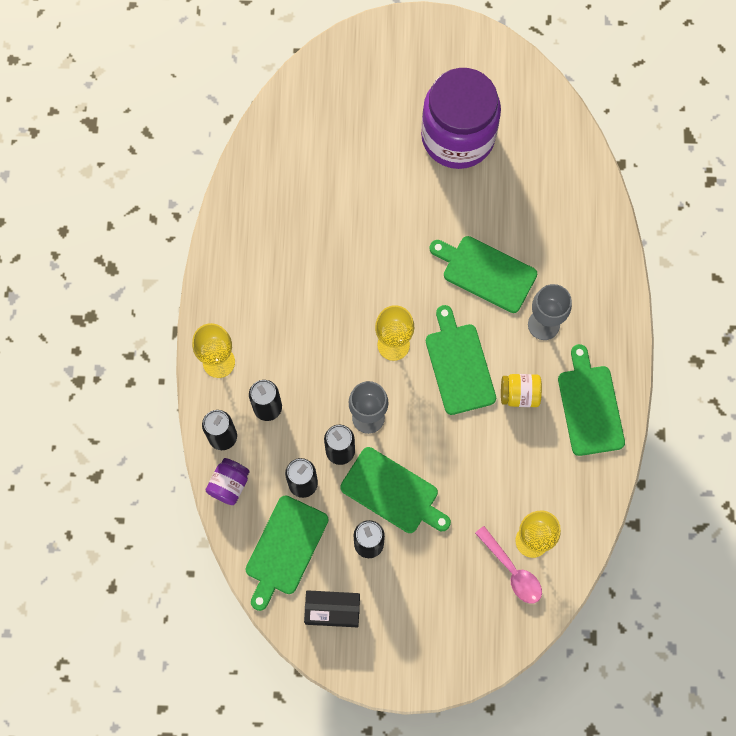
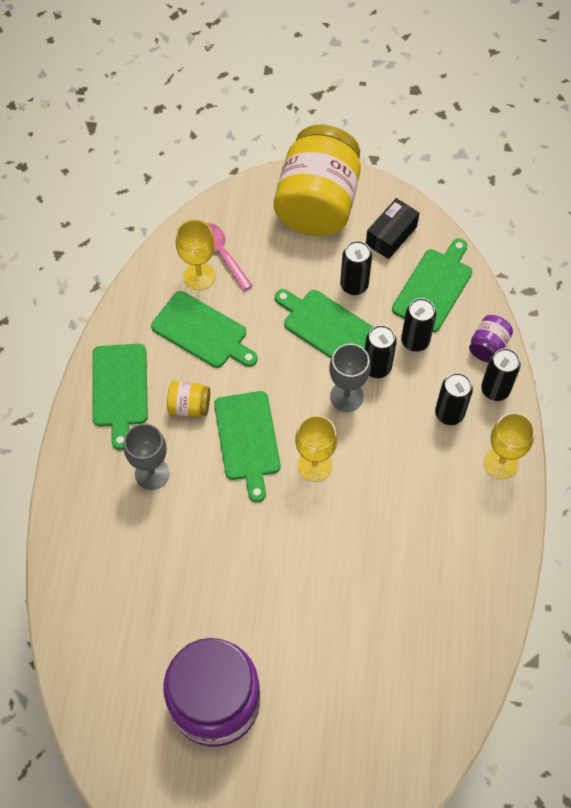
camera: 175 degrees left, 10 degrees down
(332, 610) = (391, 235): black box -> black box turned 60 degrees counterclockwise
(415, 646) = (317, 203): none -> yellow jar
(486, 272) = (205, 534): green cutting board -> green cutting board (202, 332)

